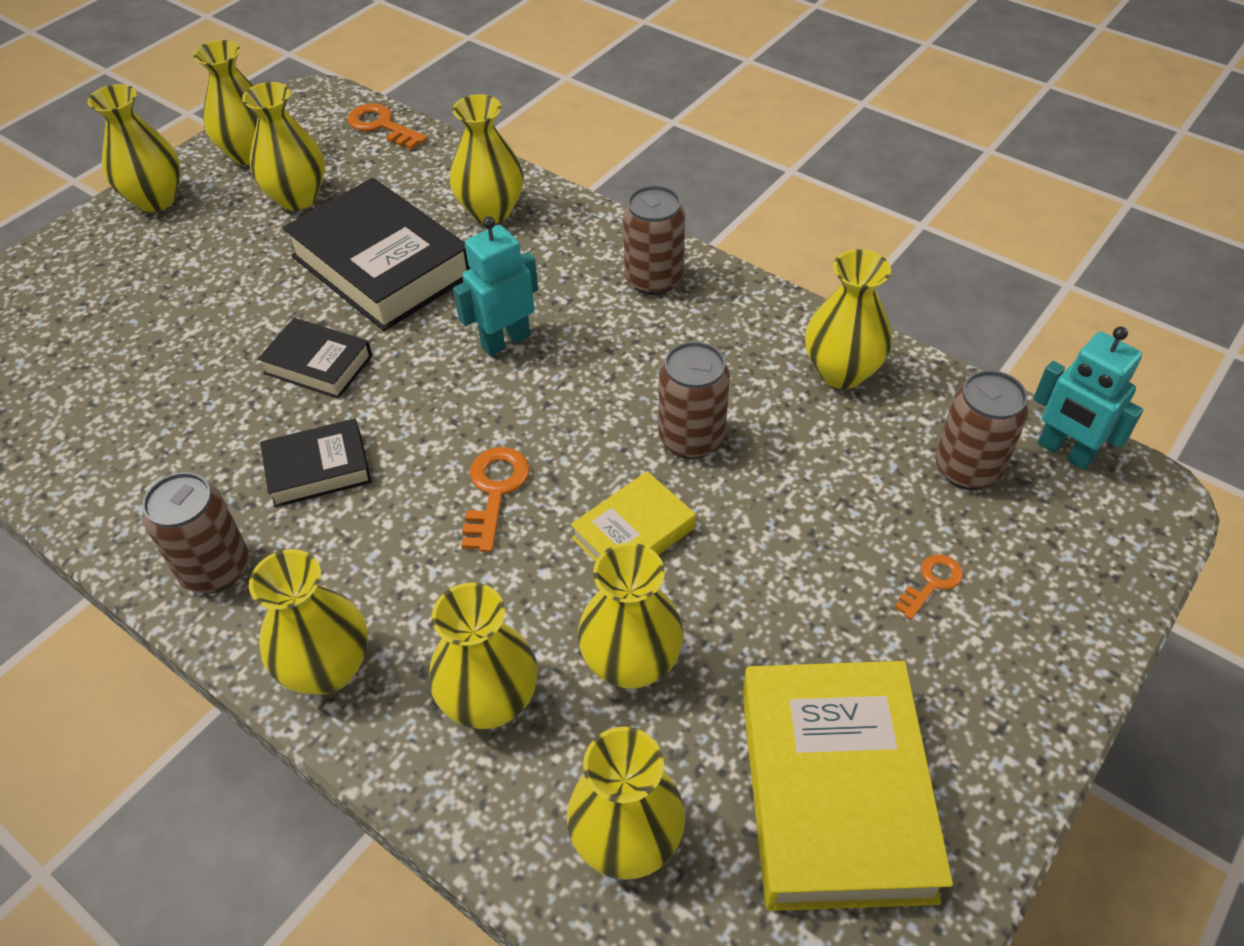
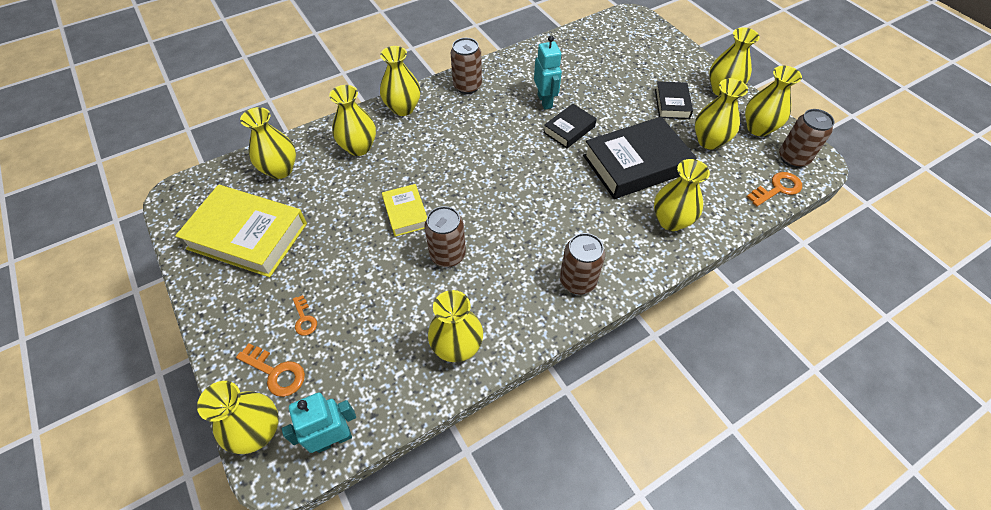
camera: 110 degrees right, 5 degrees up
(318, 469) = (503, 120): black book -> black book (672, 104)
(495, 491) = (458, 172): orange key -> orange key (276, 372)
(505, 341) = (555, 200): turquoise robot -> turquoise robot (545, 101)
(631, 663) = (345, 192): yellow vase -> yellow vase (258, 431)
(967, 468) = (355, 376): brown can -> brown can (793, 158)

